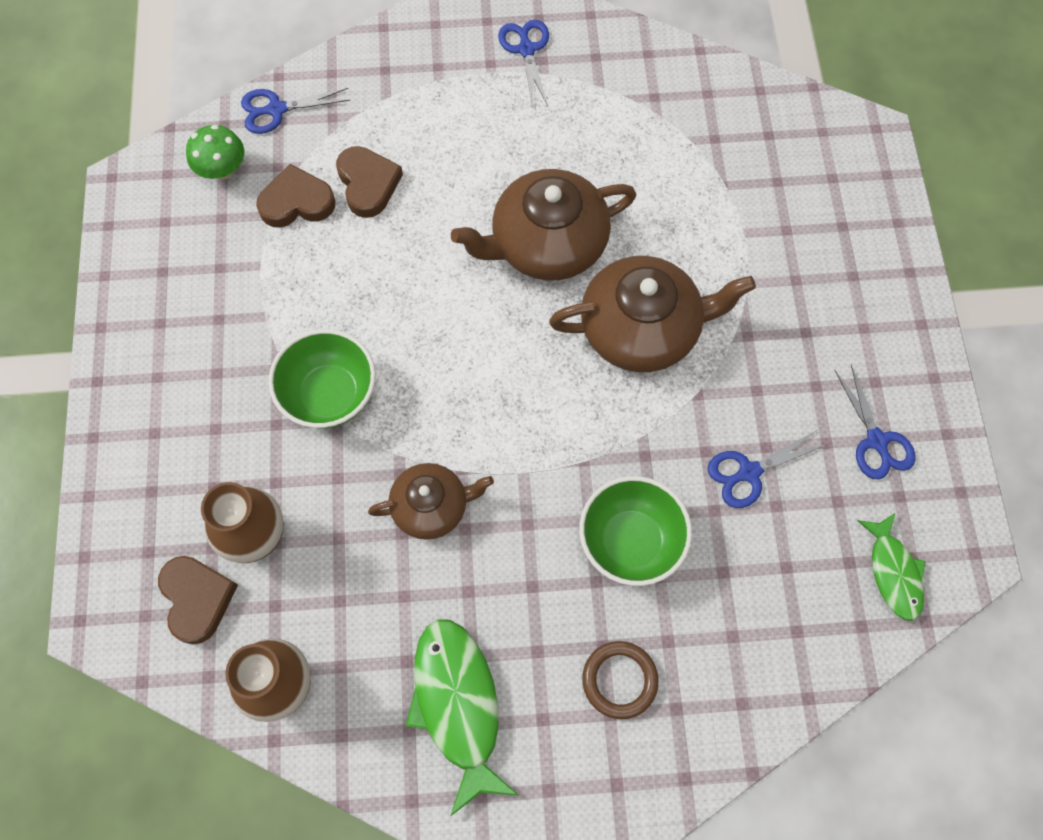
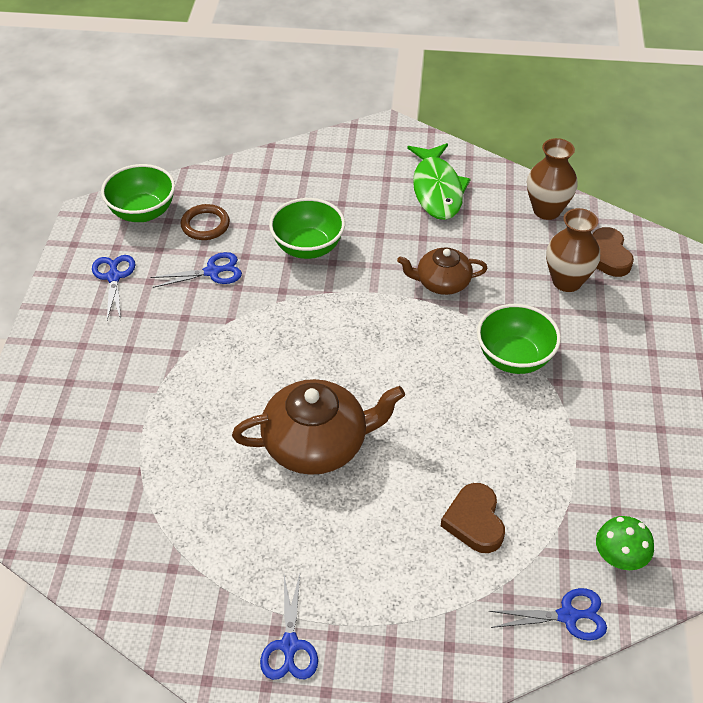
camera: 170 degrees left, 20 degrees down
(297, 202) = (544, 514): brown heart -> none
(619, 680) = (335, 188): brown ring -> brown ring (205, 225)
(642, 328) = (256, 368): brown teapot -> none
(893, 572) = (143, 212): green fish -> green bowl

